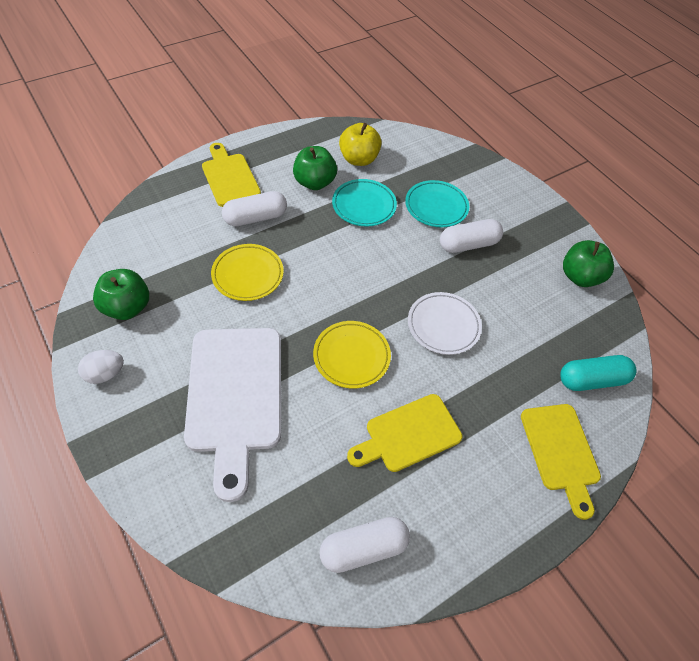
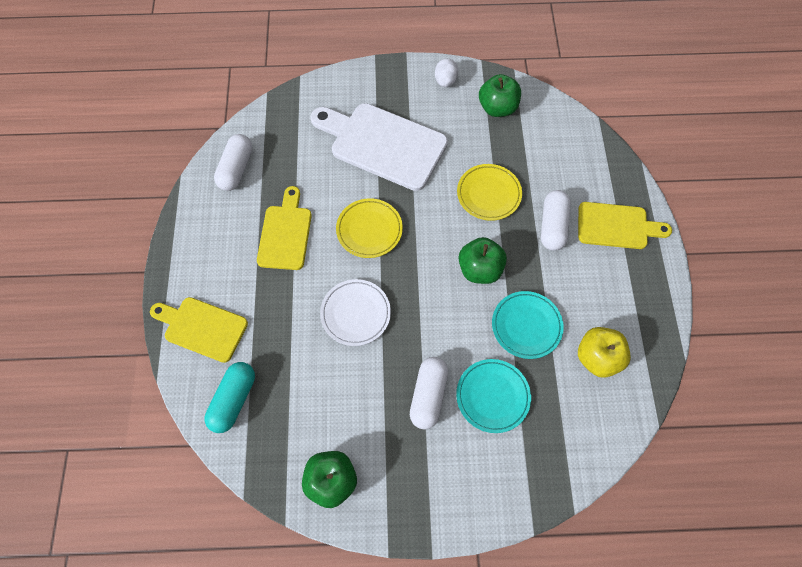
camera: 125 degrees right, 10 degrees up
(314, 182) = (578, 296): green apple -> green apple (480, 269)

